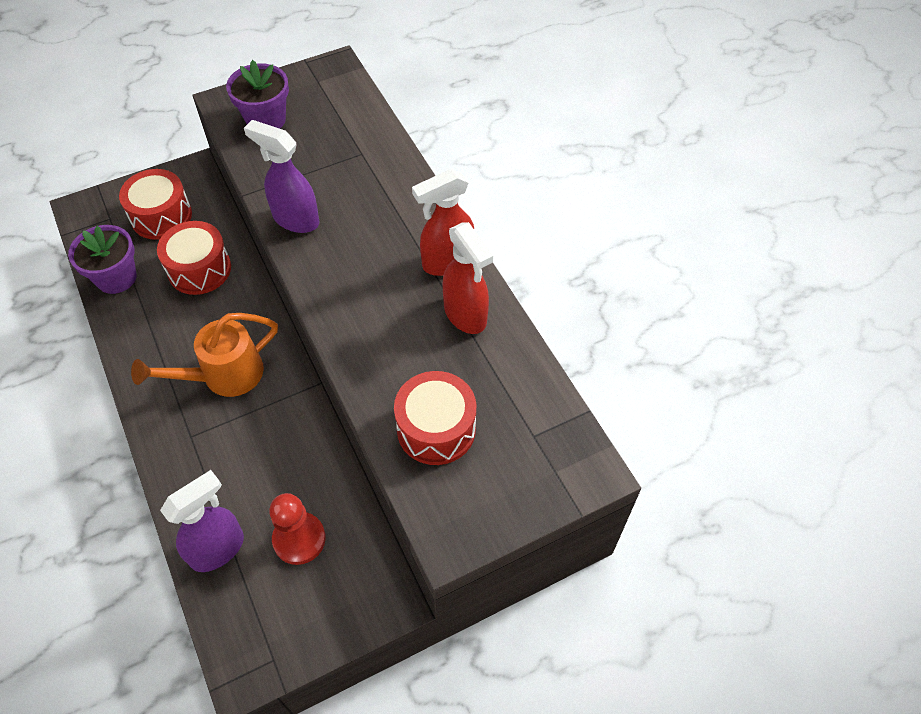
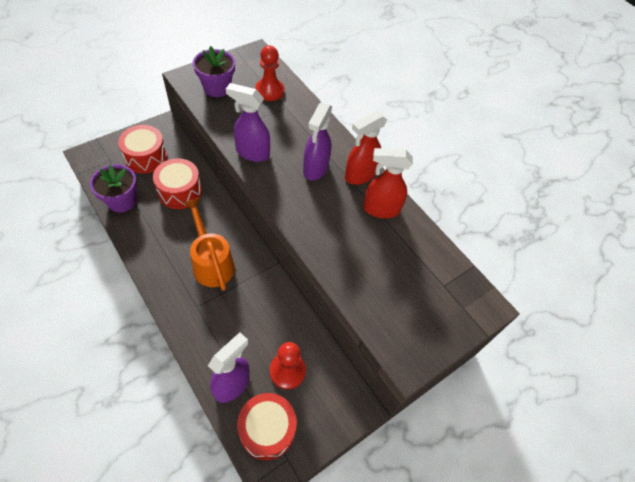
camera: 15 degrees left, 0 degrees up
(224, 375) = (212, 262): orange watering can -> orange watering can turned 105 degrees clockwise
(342, 127) = (269, 91): none -> red pawn
(382, 248) = (315, 169): none -> purple spray bottle
(436, 429) = (380, 287): red drum -> red drum (267, 429)
(465, 315) = (380, 209): red spray bottle -> red spray bottle turned 135 degrees clockwise

